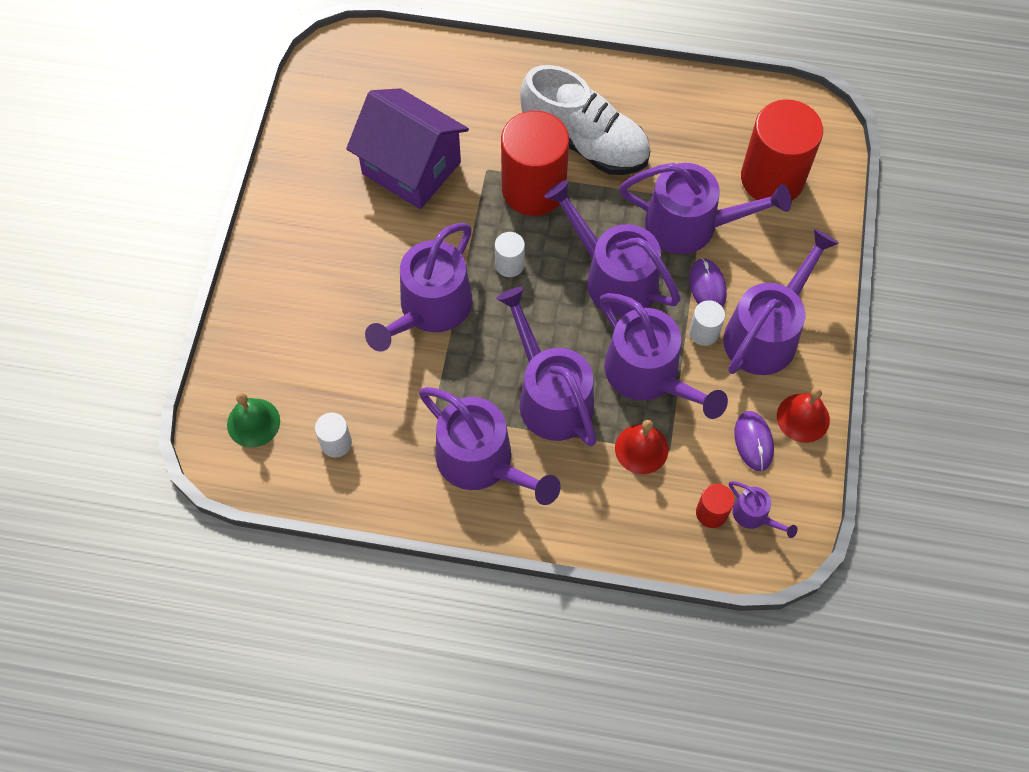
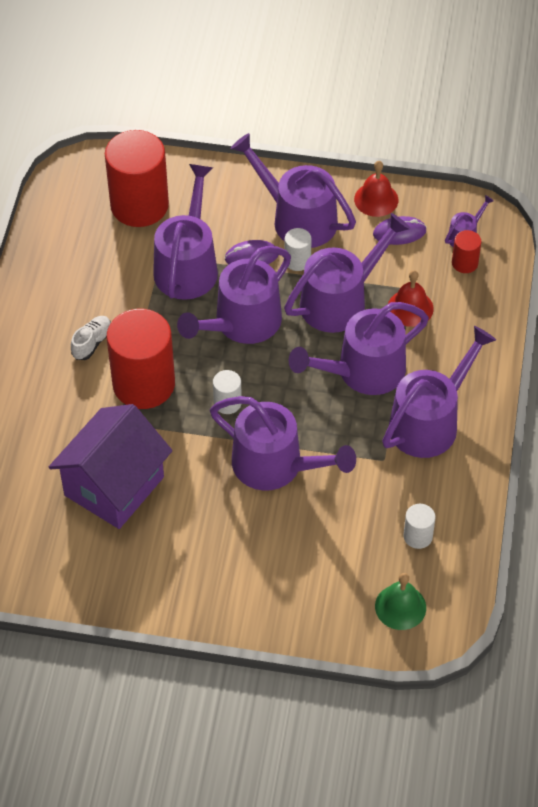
camera: 90 degrees left, 10 degrees down
(585, 143) = (92, 343): white shoe -> white shoe, size x0.42

